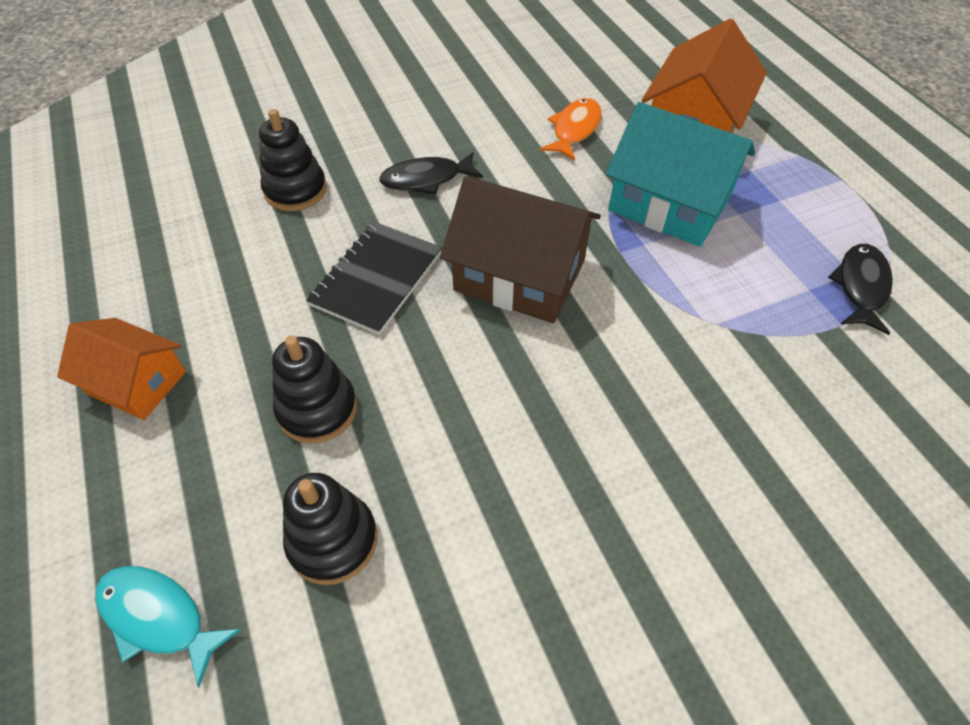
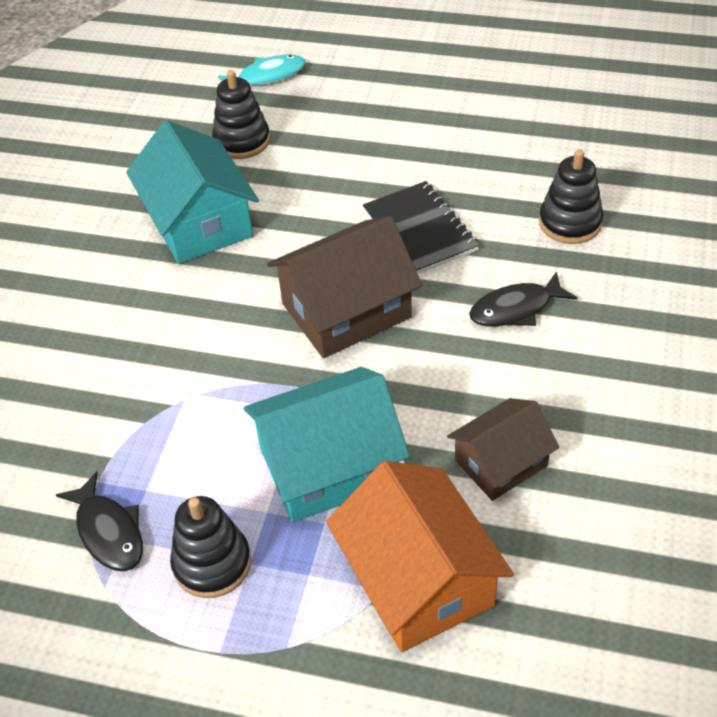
camera: 130 degrees right, 5 degrees down
(136, 382) = (431, 98): orange house -> none
(317, 409) = (333, 163): black stacking toy -> black stacking toy (212, 563)
(426, 179) = (516, 309): black fish -> black fish turned 135 degrees counterclockwise
(509, 478) = (199, 222): none -> turquoise house
(574, 130) = (501, 463): orange fish -> brown house

